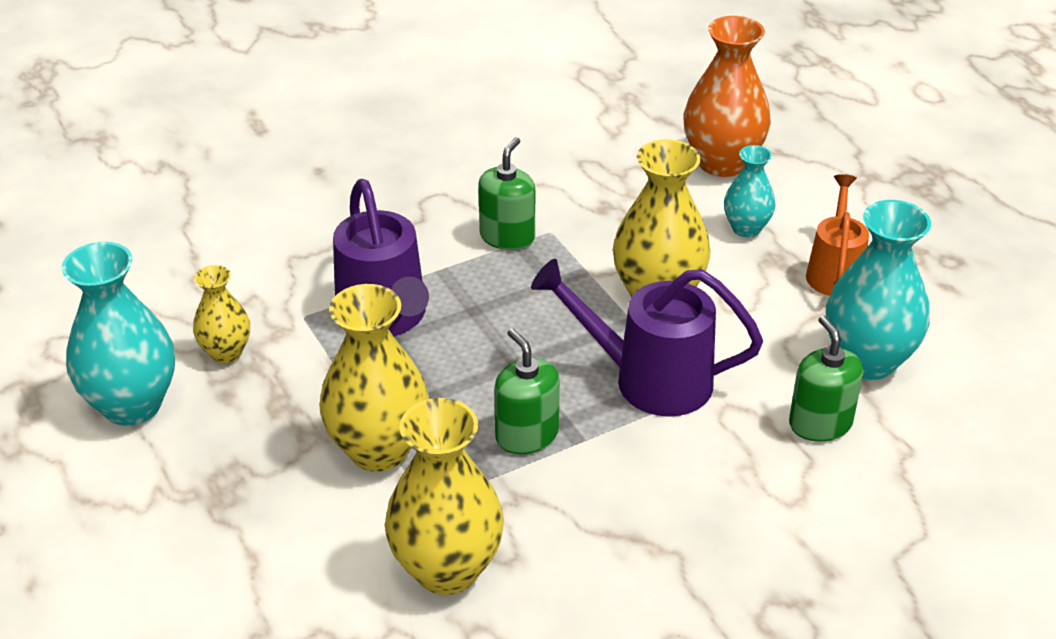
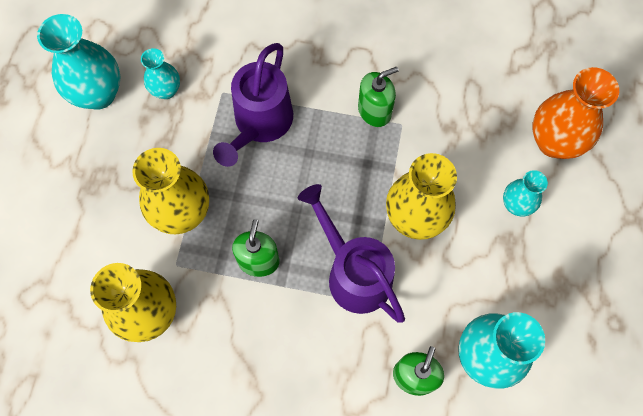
camera: 40 degrees right, 30 degrees up
(226, 352) = (166, 90): yellow vase -> turquoise vase
(835, 271) = (535, 277): orange watering can -> none

